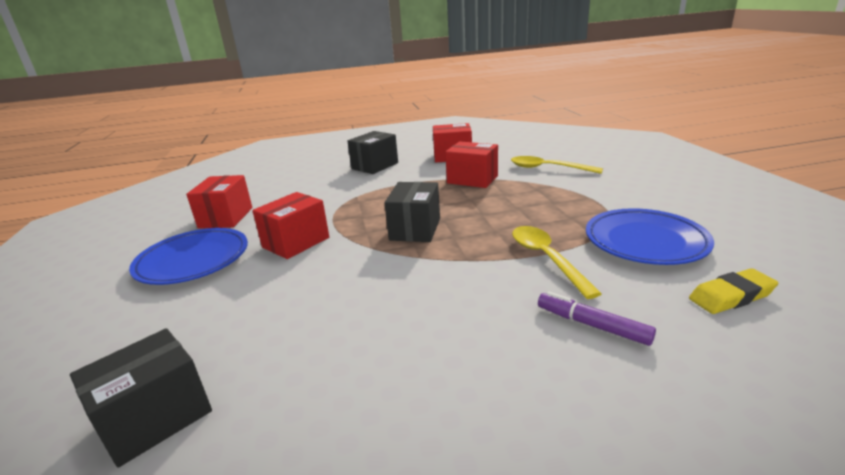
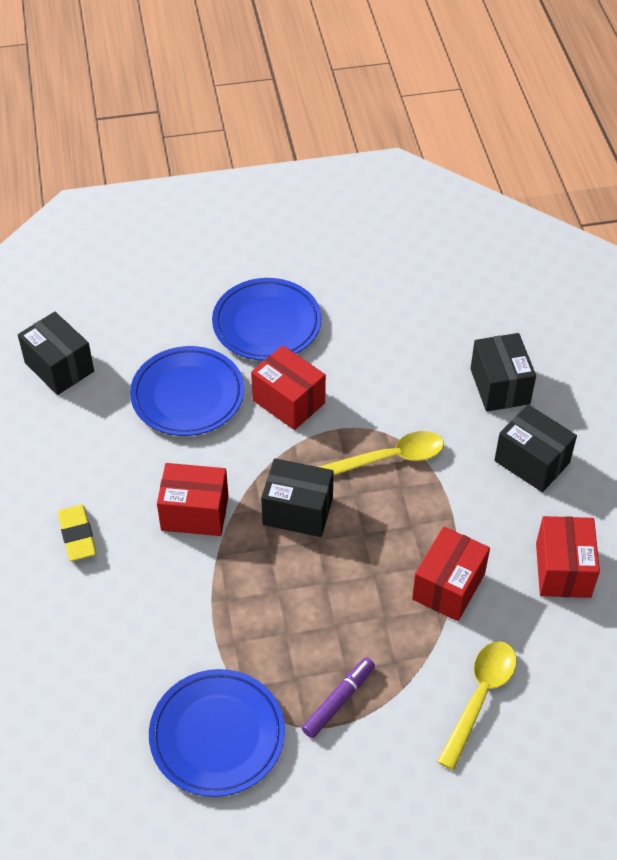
camera: 90 degrees right, 25 degrees up
(226, 218) = (368, 323): red box -> red box (195, 513)
(264, 296) = (188, 395): none -> blue plate
(311, 176) = (499, 386): none -> black box
(546, 258) = (202, 627): yellow spoon -> yellow spoon (390, 458)
(592, 325) = (87, 635): purple marker -> purple marker (338, 701)
(731, 296) = (99, 764): yellow eraser -> yellow eraser (77, 535)

